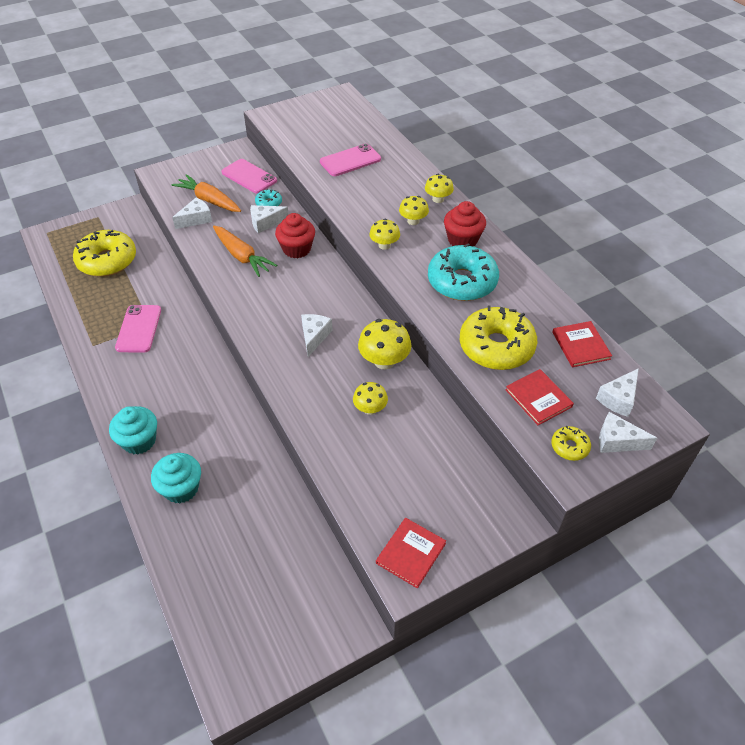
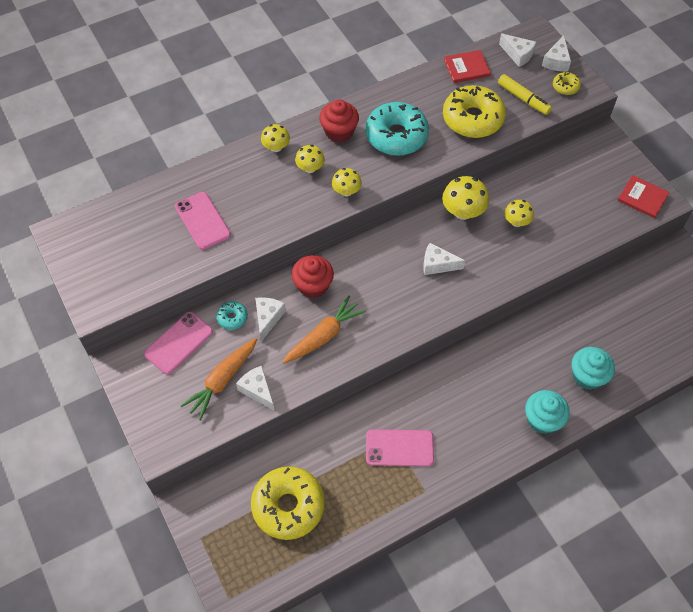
camera: 90 degrees left, 10 degrees up
(265, 223) = (268, 318): white cheese -> white cheese turned 150 degrees counterclockwise
(538, 398) = (523, 99): red book -> yellow marker

